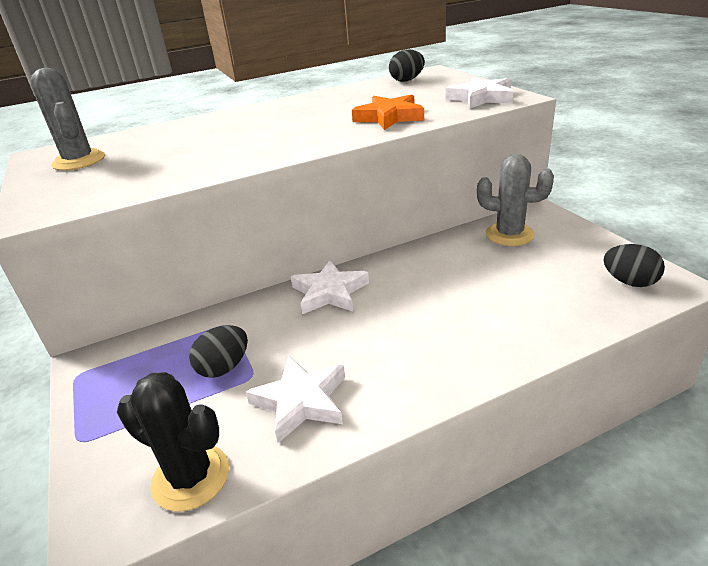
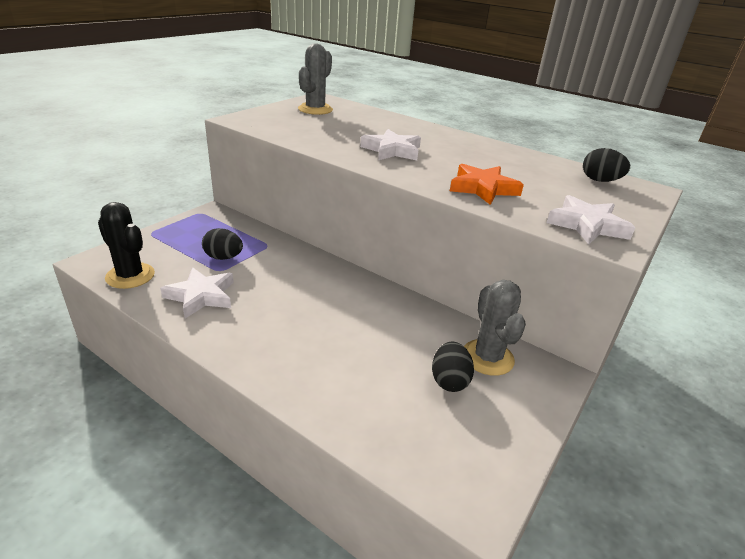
camera: 55 degrees right, 0 degrees up
(191, 477) = (130, 276): black cactus -> black cactus turned 45 degrees counterclockwise
(329, 292) = (326, 275): white star -> white star (392, 150)
(629, 282) = (456, 464): black egg -> black egg (449, 380)

